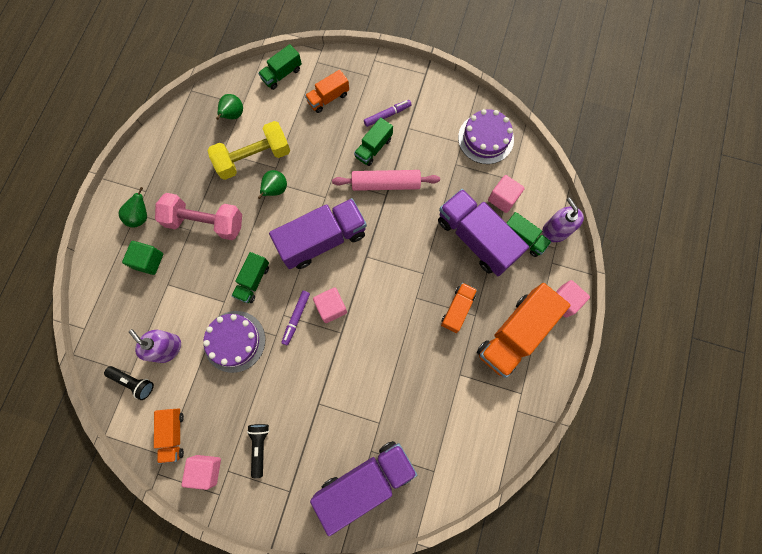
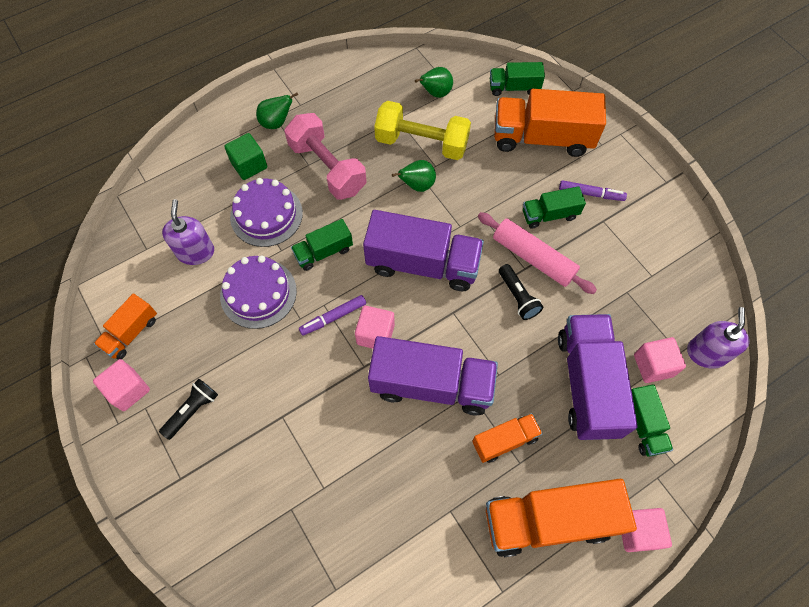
camera: 40 degrees right, 10 degrees down
(133, 382) = (141, 259): black flashlight -> black flashlight (518, 297)
(328, 98) = (542, 138): orange truck -> orange truck, size x1.89
(366, 481) = (259, 535): purple truck -> purple truck (431, 385)
(485, 138) = (683, 290): purple cake -> purple cake (266, 215)
(555, 230) = (690, 446): purple soap dispenser -> purple soap dispenser (706, 353)

